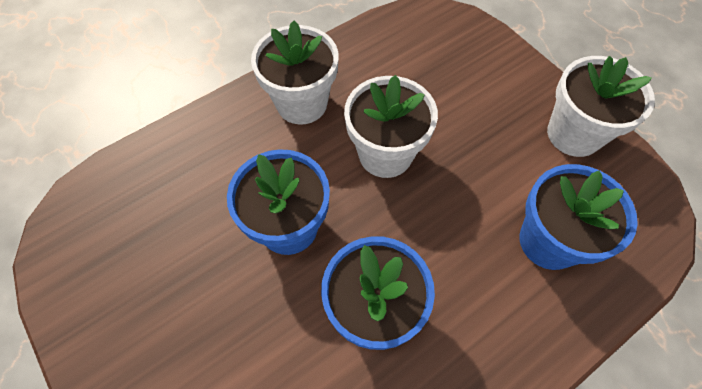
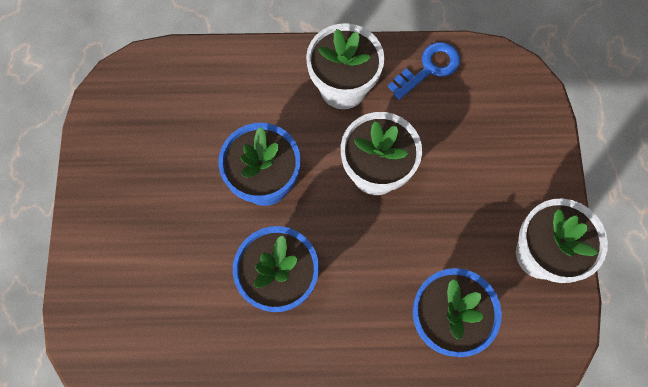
camera: 35 degrees right, 10 degrees up
(364, 49) = (429, 68): none -> blue key

